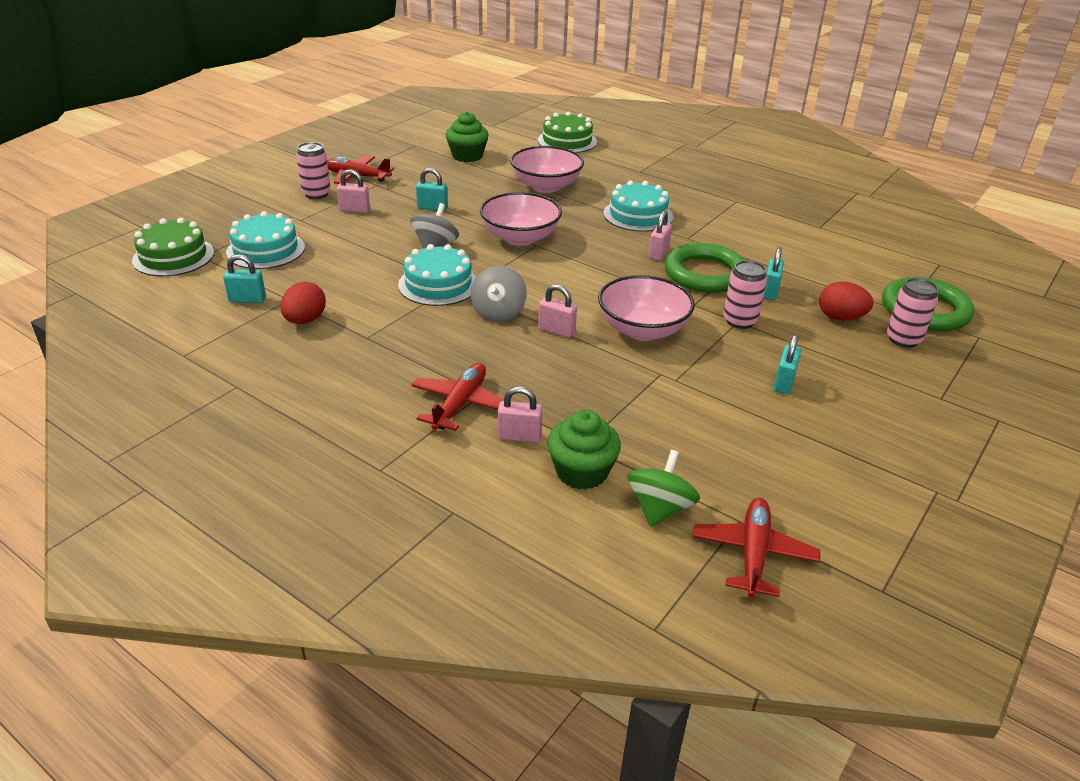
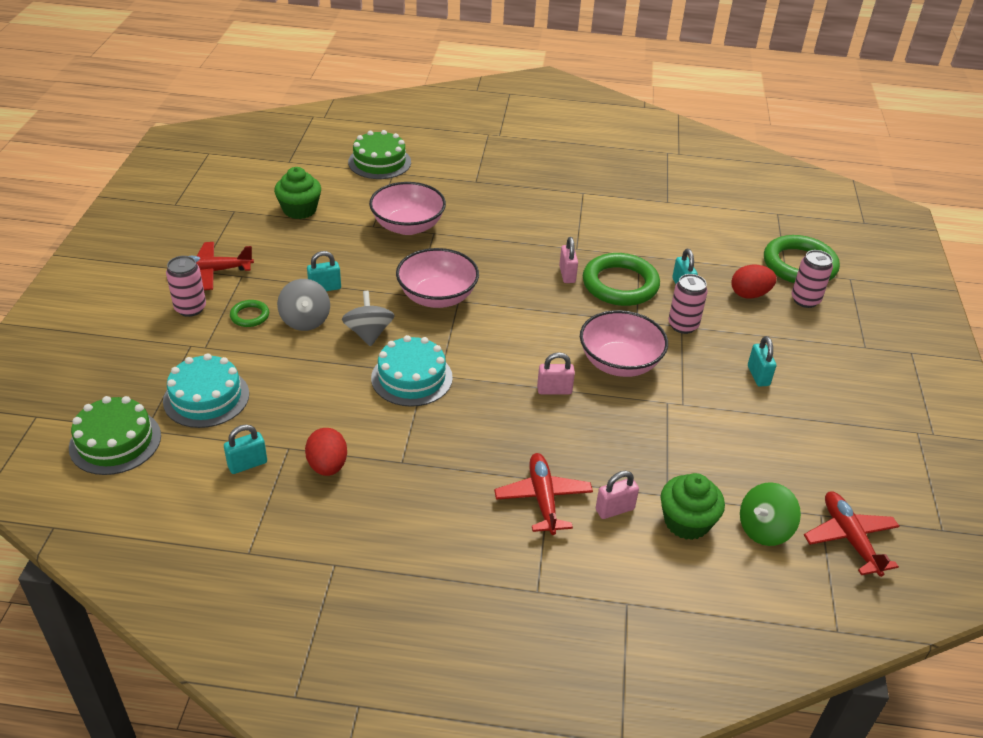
camera: 30 degrees left, 5 degrees up
(354, 210) = (250, 316): pink padlock -> green ring
(498, 313) = (491, 390): grey spinning top -> grey spinning top (305, 320)
(638, 215) = (516, 235): turquoise cake -> none
(660, 508) = (764, 529): green spinning top -> green spinning top turned 120 degrees counterclockwise

